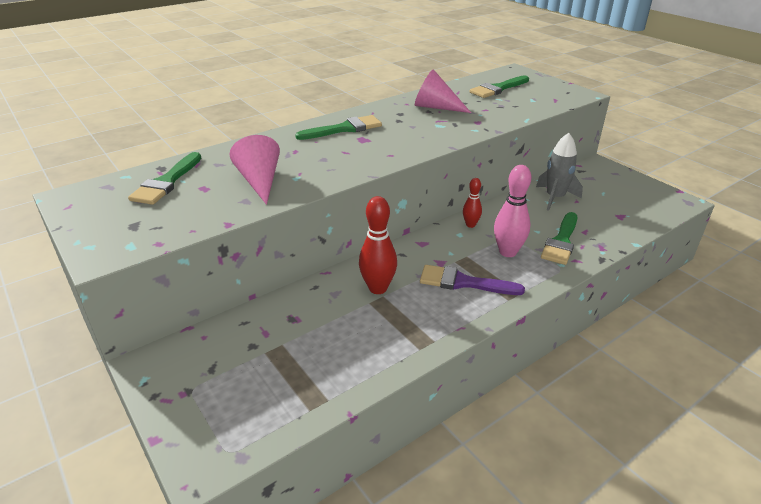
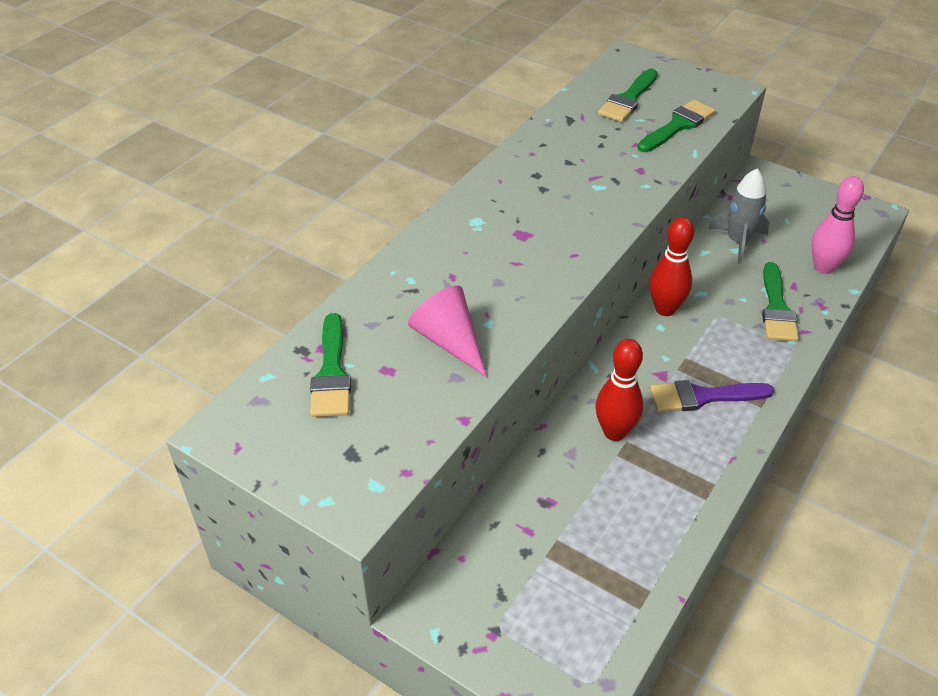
camera: 20 degrees left, 10 degrees up
(344, 129) = (486, 220): green brush -> green brush (678, 125)
(436, 107) = (573, 153): pink cone -> none
(470, 225) = (665, 309): red bowling pin -> red bowling pin, size x1.71
(507, 252) = (727, 339): pink bowling pin -> pink bowling pin (823, 267)

